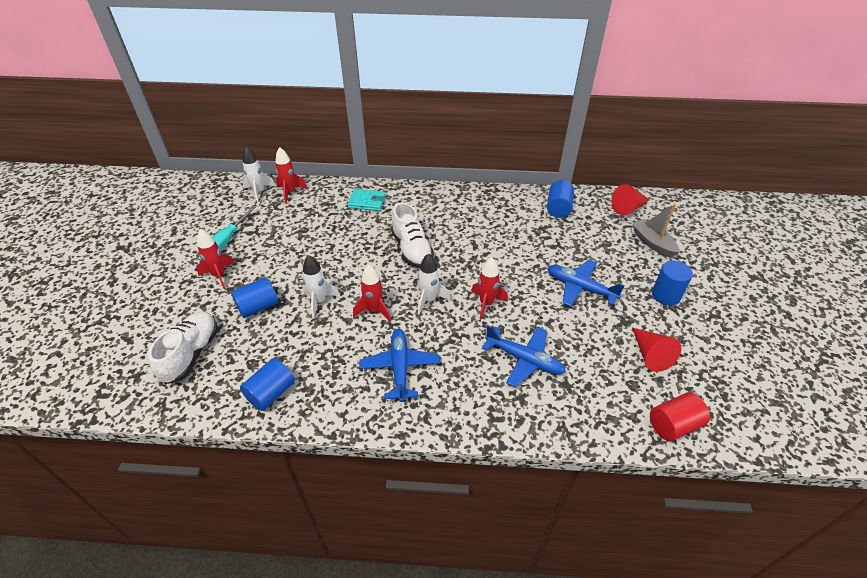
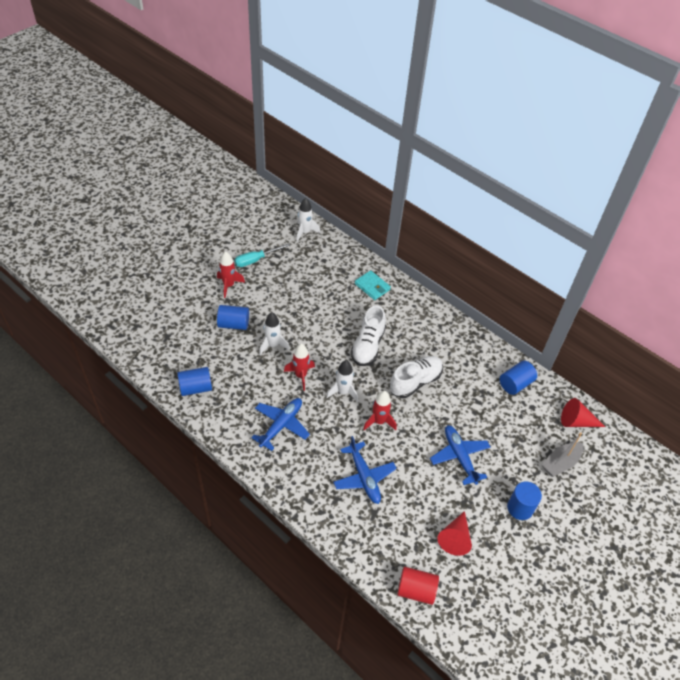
camera: 35 degrees right, 5 degrees up
(191, 354) = (173, 331): white shoe -> white shoe (415, 382)
(290, 192) = (325, 245): red rocket -> none
(652, 243) = (560, 463): grey boat -> grey boat turned 135 degrees counterclockwise

